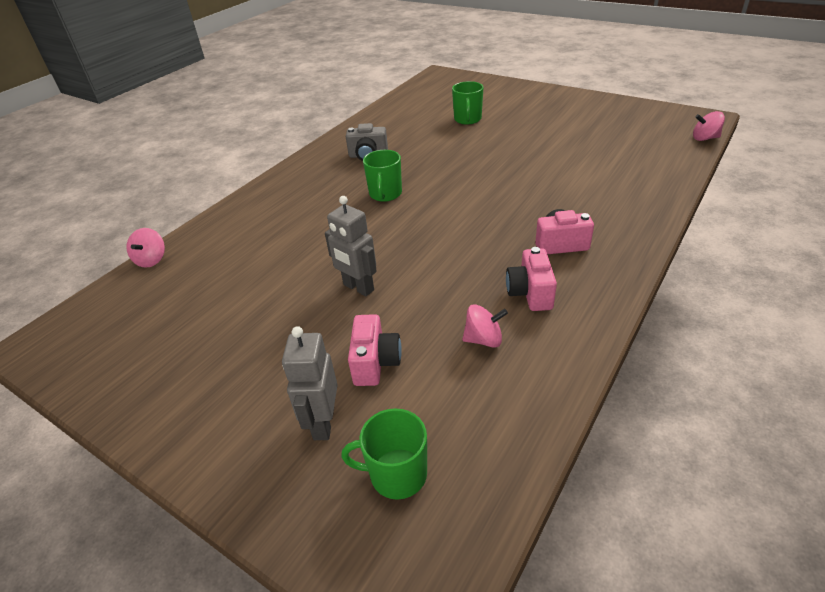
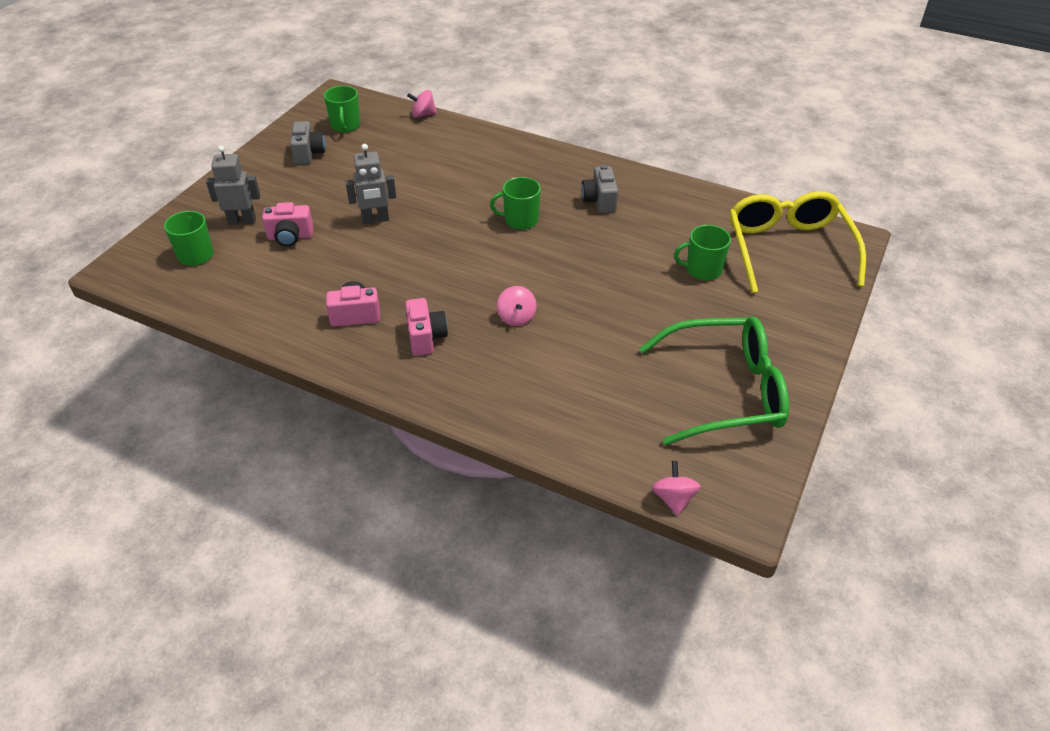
camera: 80 degrees right, 5 degrees up
(129, 328) = (345, 126): none -> green mug
(180, 361) = (309, 154): none -> grey camera
(358, 288) = (375, 220): grey robot -> grey robot turned 135 degrees counterclockwise
(447, 92) = (788, 249): none -> yellow glasses
(483, 339) = (304, 289): pink spinning top -> pink spinning top (516, 317)
(597, 118) = (725, 391): none -> green glasses

